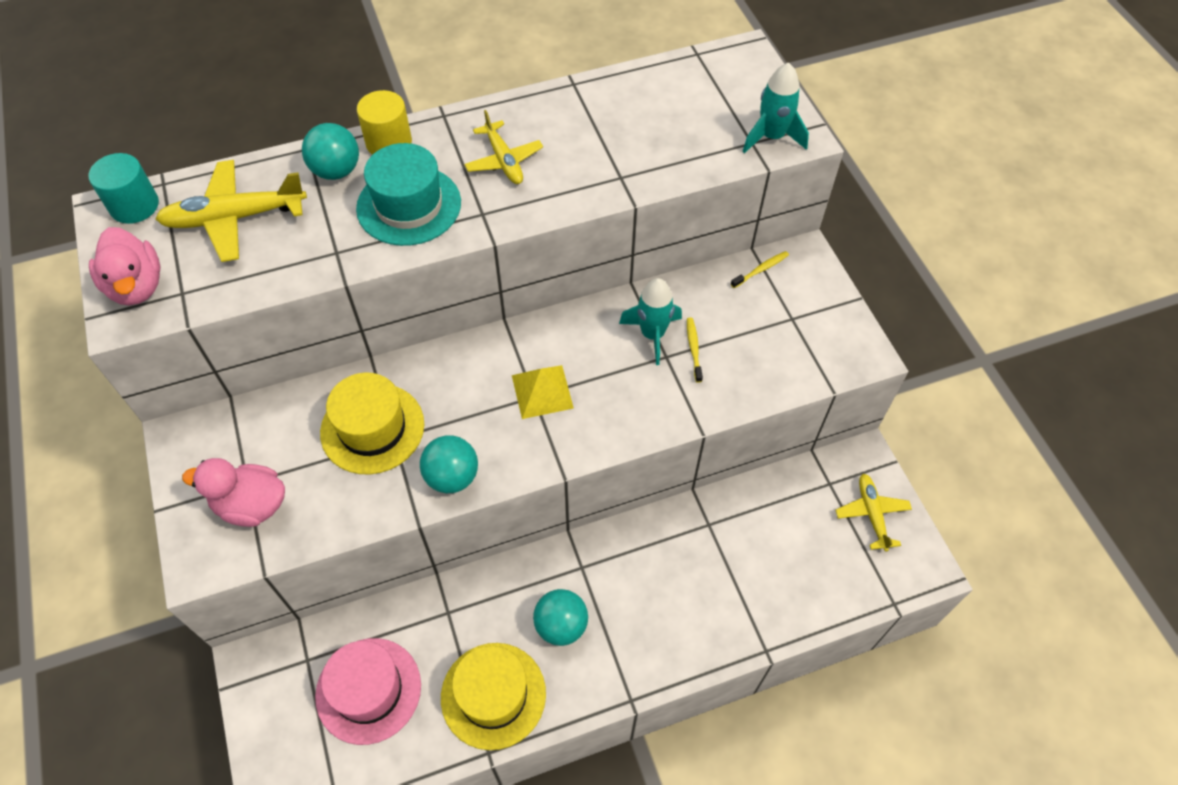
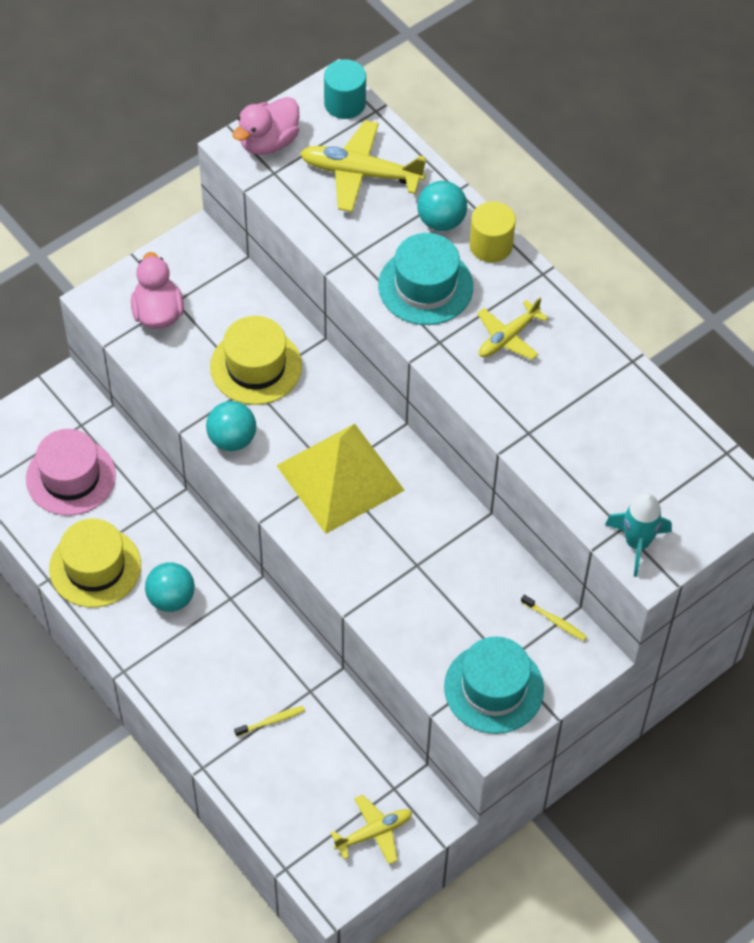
camera: 70 degrees right, 0 degrees up
(235, 218) = (361, 173): yellow plane -> yellow plane turned 45 degrees counterclockwise
(542, 391) = (340, 478): yellow pyramid -> yellow pyramid, size x1.90
(652, 334) = (437, 547): turquoise rocket -> none
(693, 349) = (434, 585): yellow toothbrush -> yellow toothbrush (271, 721)
(818, 335) = (493, 688): none -> turquoise hat

